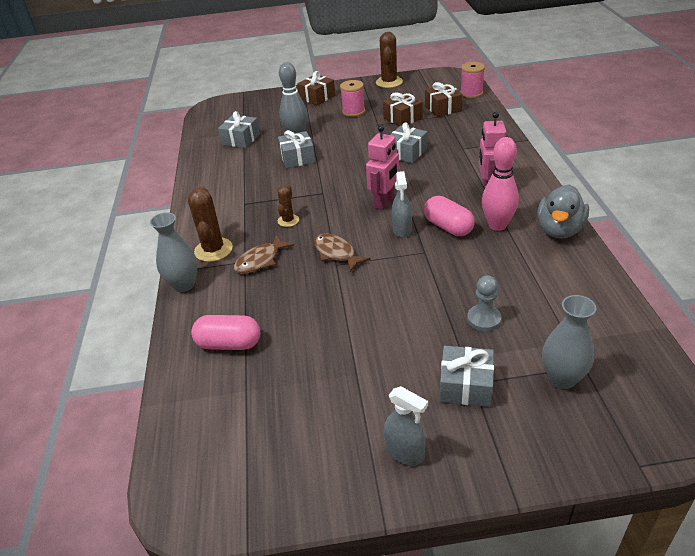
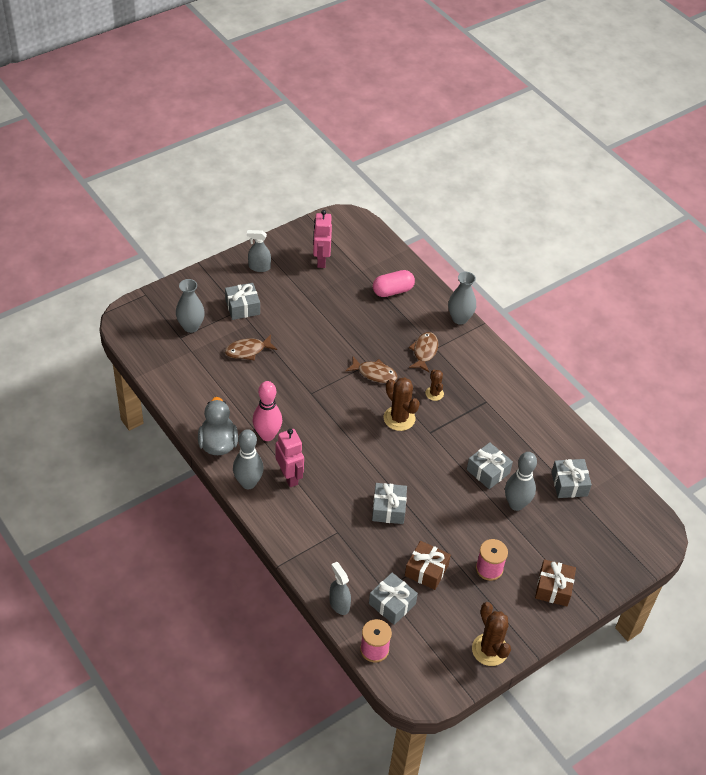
camera: 145 degrees right, 10 degrees up
(213, 250) = (467, 351): brown cactus -> brown cactus (399, 418)
(384, 202) = (370, 436): pink robot -> pink robot (321, 260)
(402, 230) = (339, 409): grey spray bottle -> grey spray bottle (339, 604)
(443, 108) = (392, 604): brown gift -> grey gift
(448, 227) = (304, 422): pink capsule -> none
(484, 319) = (247, 351): grey pawn -> brown fish
(535, 193) = (248, 483): none -> grey bowling pin

